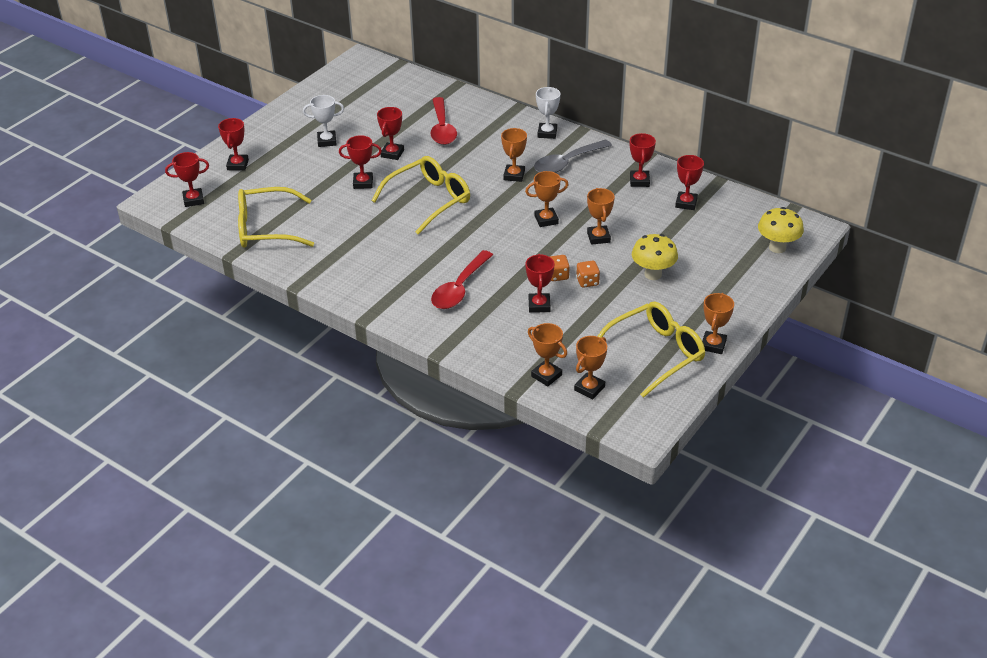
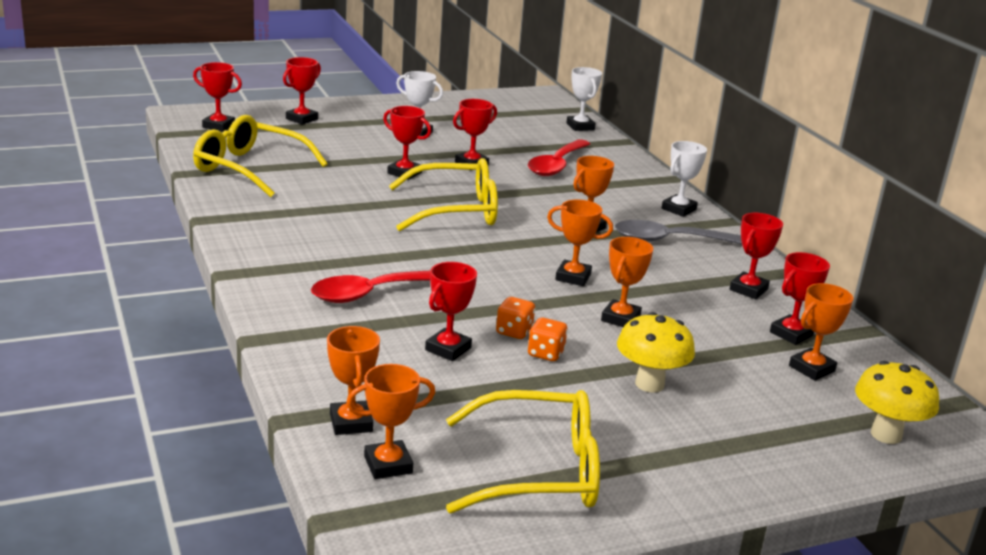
camera: 30 degrees right, 15 degrees down
(417, 82) = (580, 126): none -> white trophy
(713, 345) = (643, 502): orange trophy -> orange trophy (811, 368)

